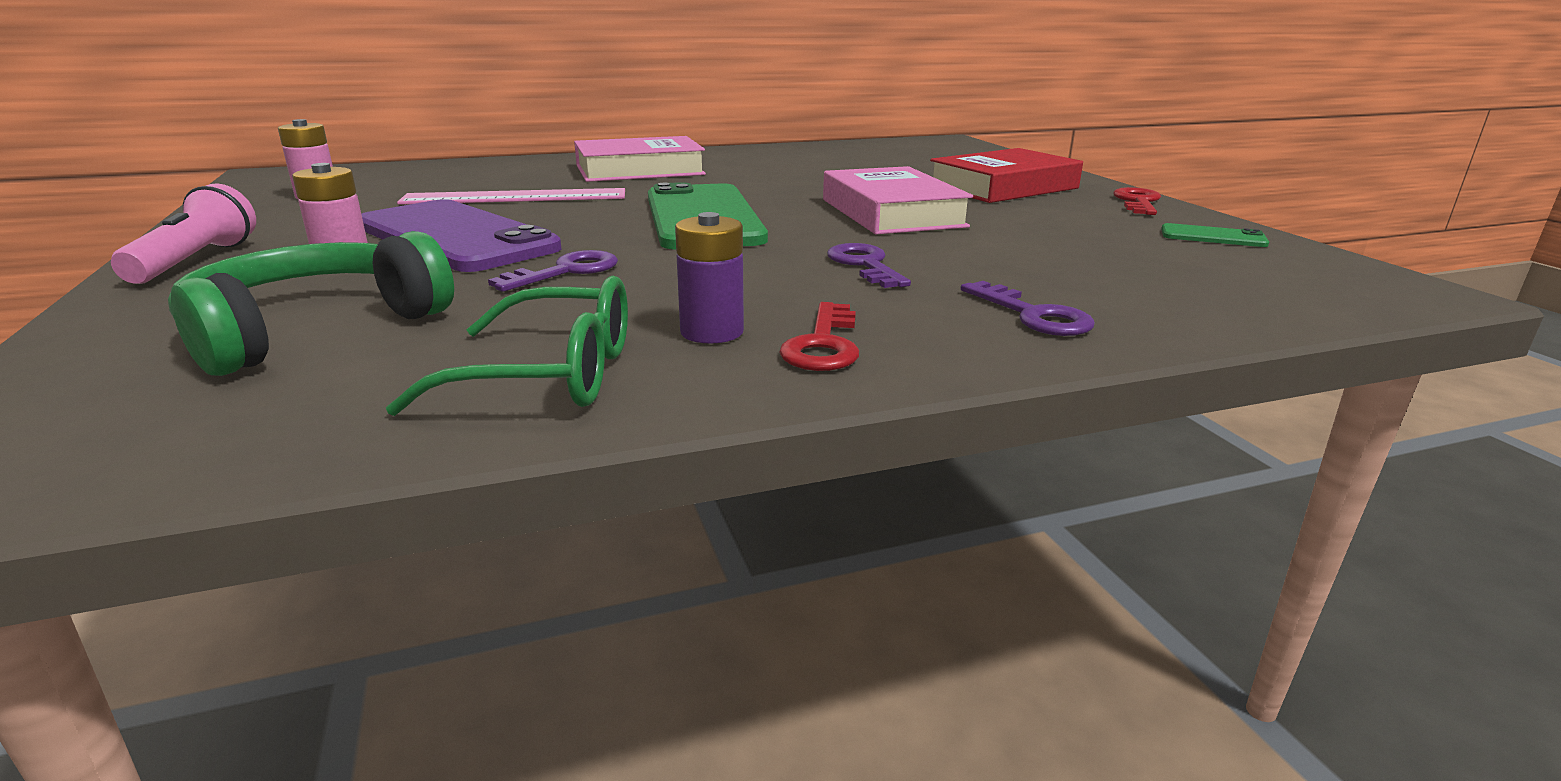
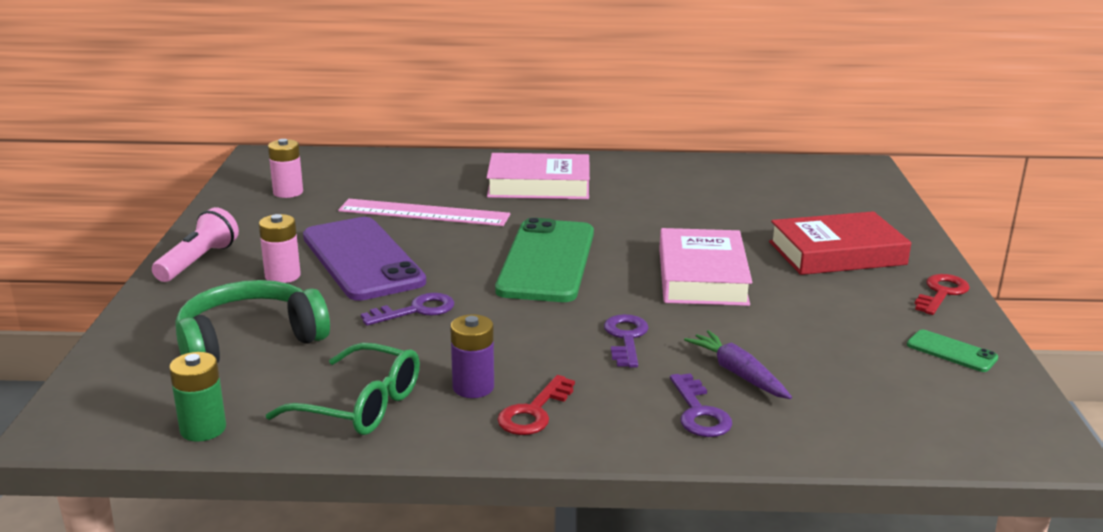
camera: 20 degrees right, 0 degrees up
(263, 449) = (203, 429): none -> green battery
(1030, 278) = (738, 374): none -> purple carrot

